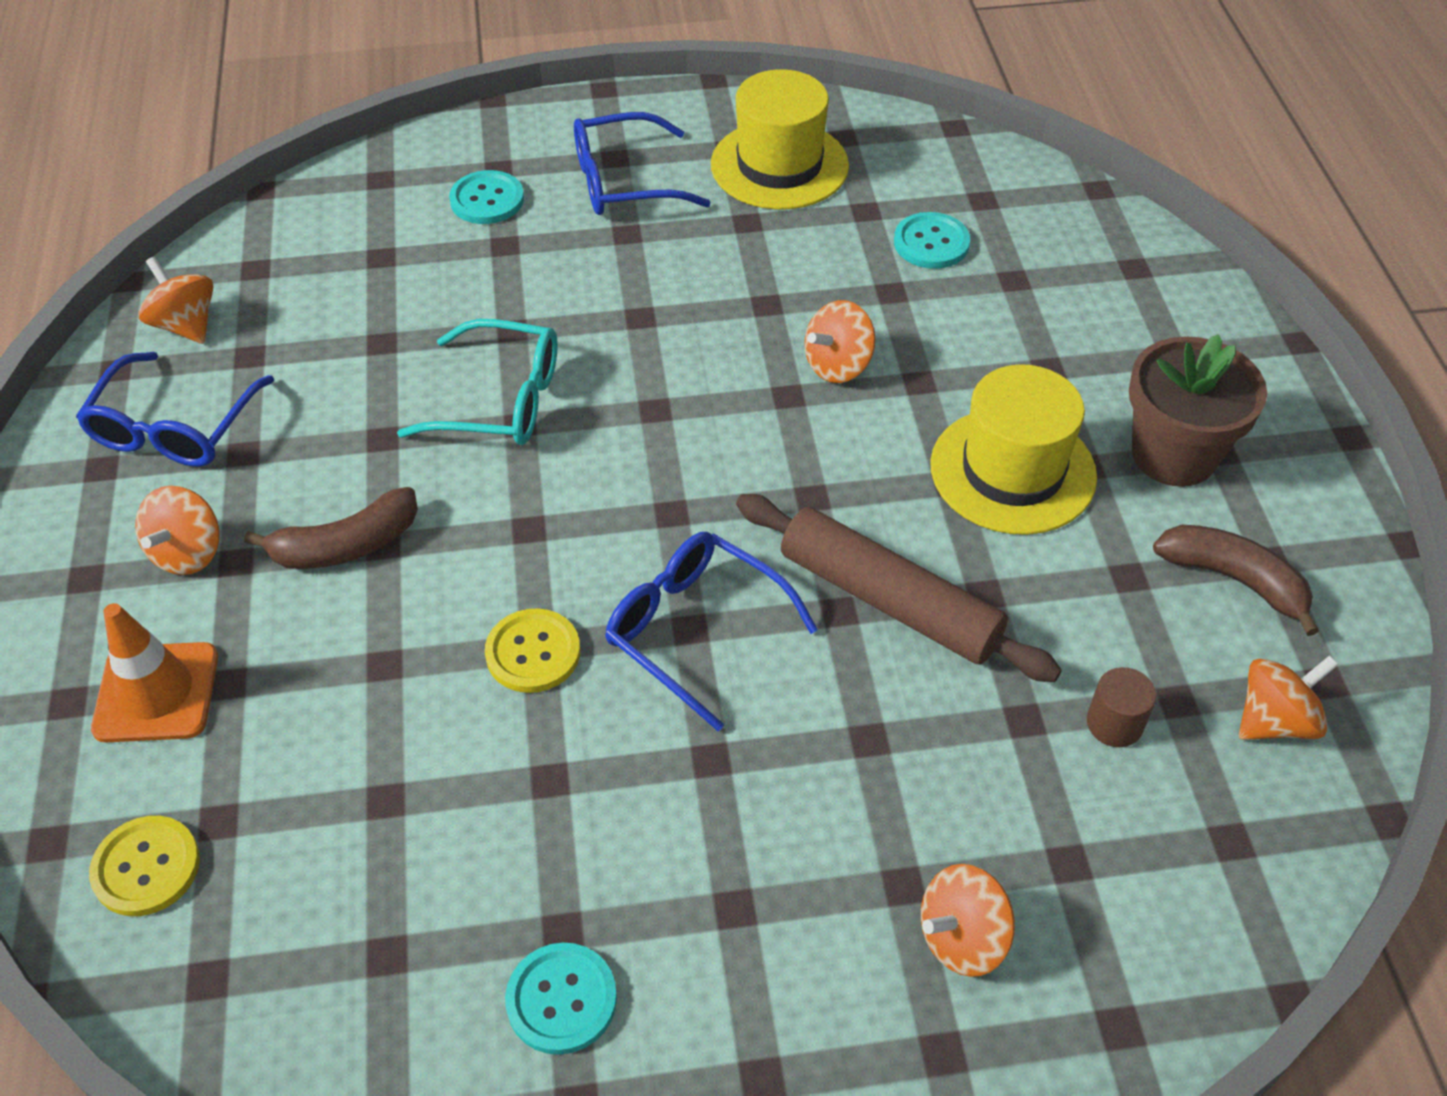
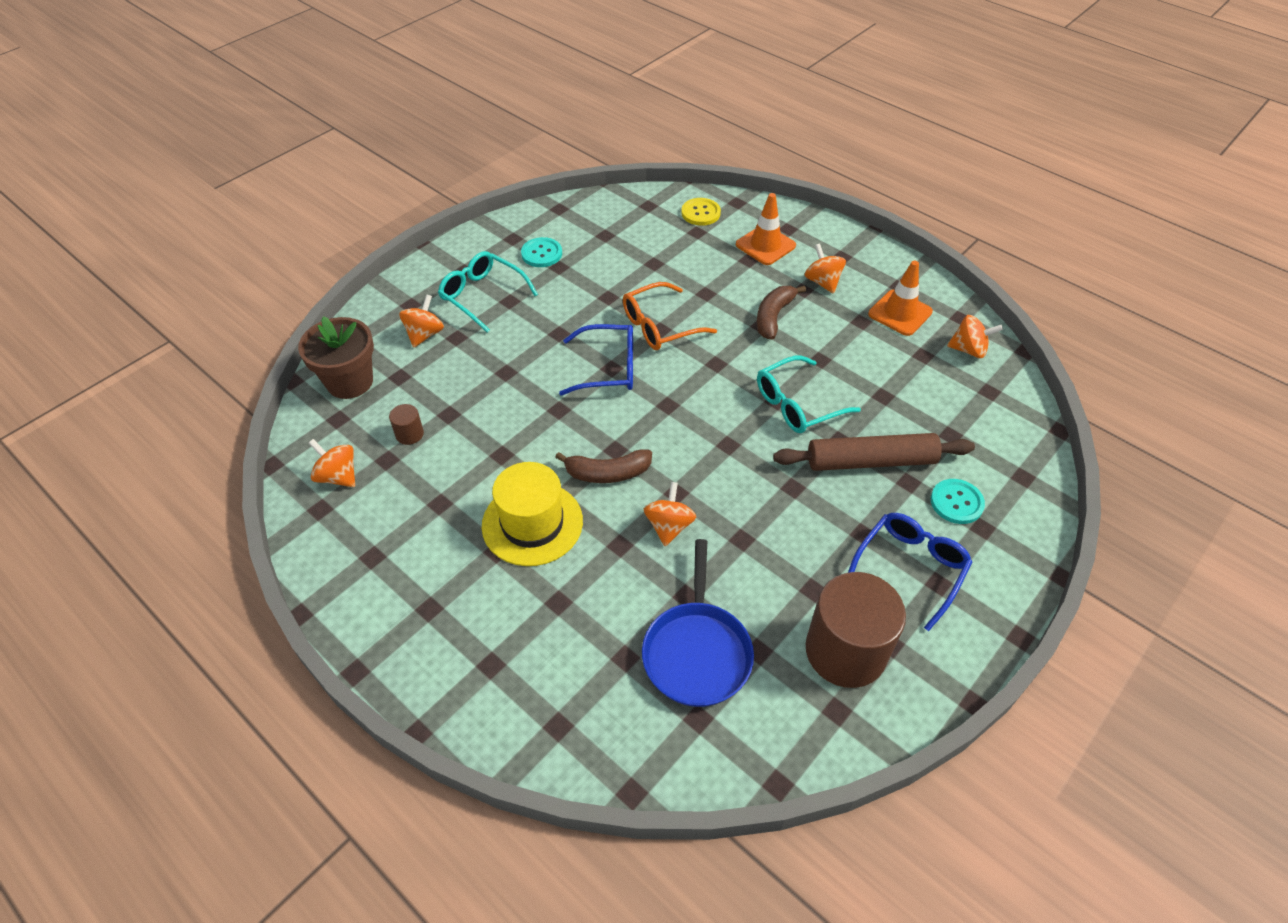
camera: 140 degrees right, 0 degrees up
(174, 428) = (900, 313): blue glasses -> orange traffic cone
(533, 653) = (659, 326): yellow button -> orange glasses
(777, 963) = (482, 295): none -> turquoise glasses
(779, 165) = (845, 651): yellow hat -> brown cylinder
(889, 600) = (541, 426): brown rolling pin -> brown rolling pin (871, 461)
(931, 243) = (697, 652): turquoise button -> blue pan
(1174, 454) = (454, 588): brown flower pot -> brown flower pot (350, 382)
(1234, 580) = (386, 533): brown banana -> brown banana (607, 473)
(1275, 720) = (338, 476): orange spinning top -> orange spinning top turned 105 degrees clockwise

